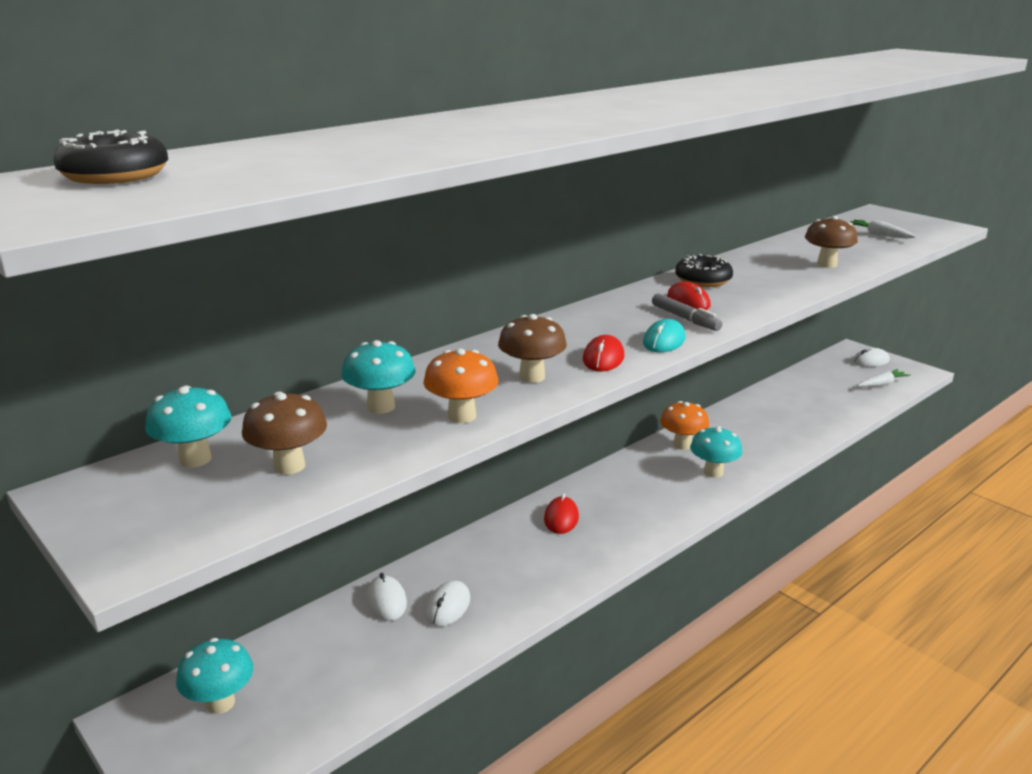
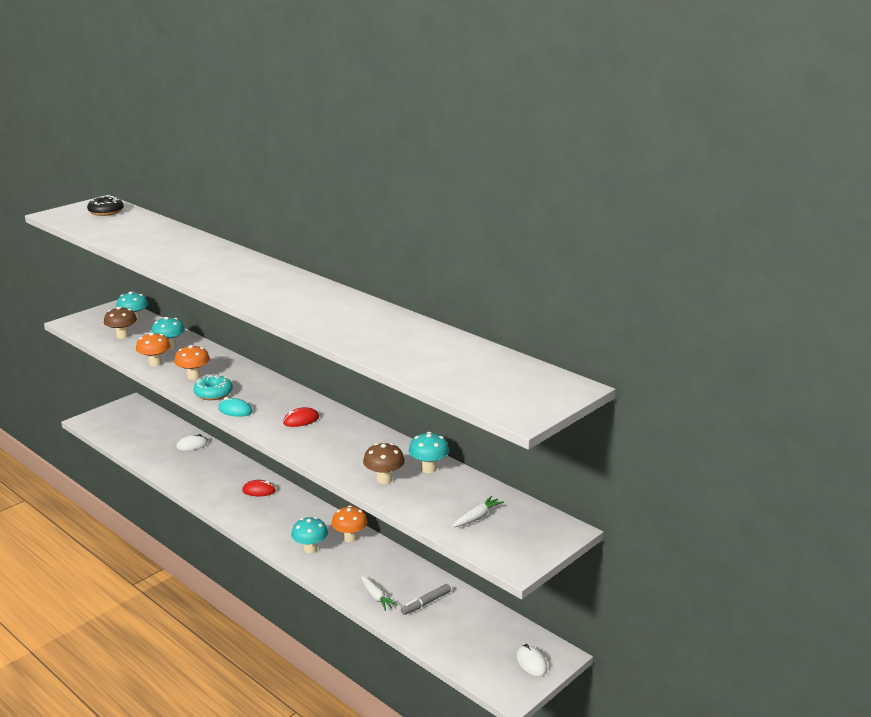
camera: 85 degrees right, 0 degrees up
(220, 703) = (134, 417): turquoise mushroom -> turquoise mushroom (429, 469)
(448, 607) = (184, 461): white mouse -> none
(532, 377) = (194, 376): brown mushroom -> orange mushroom
(603, 358) = (213, 393): red mouse -> turquoise donut
(685, 319) = (270, 418): grey marker -> grey marker (426, 603)
(703, 280) = (344, 427): black donut -> none
(882, 384) = (475, 660): white carrot -> white carrot (376, 597)

